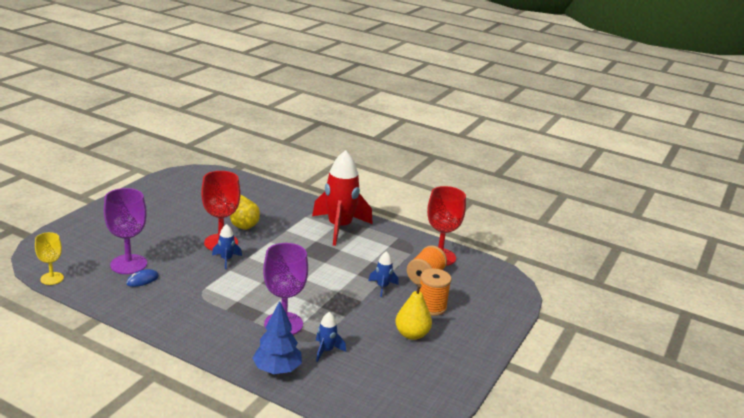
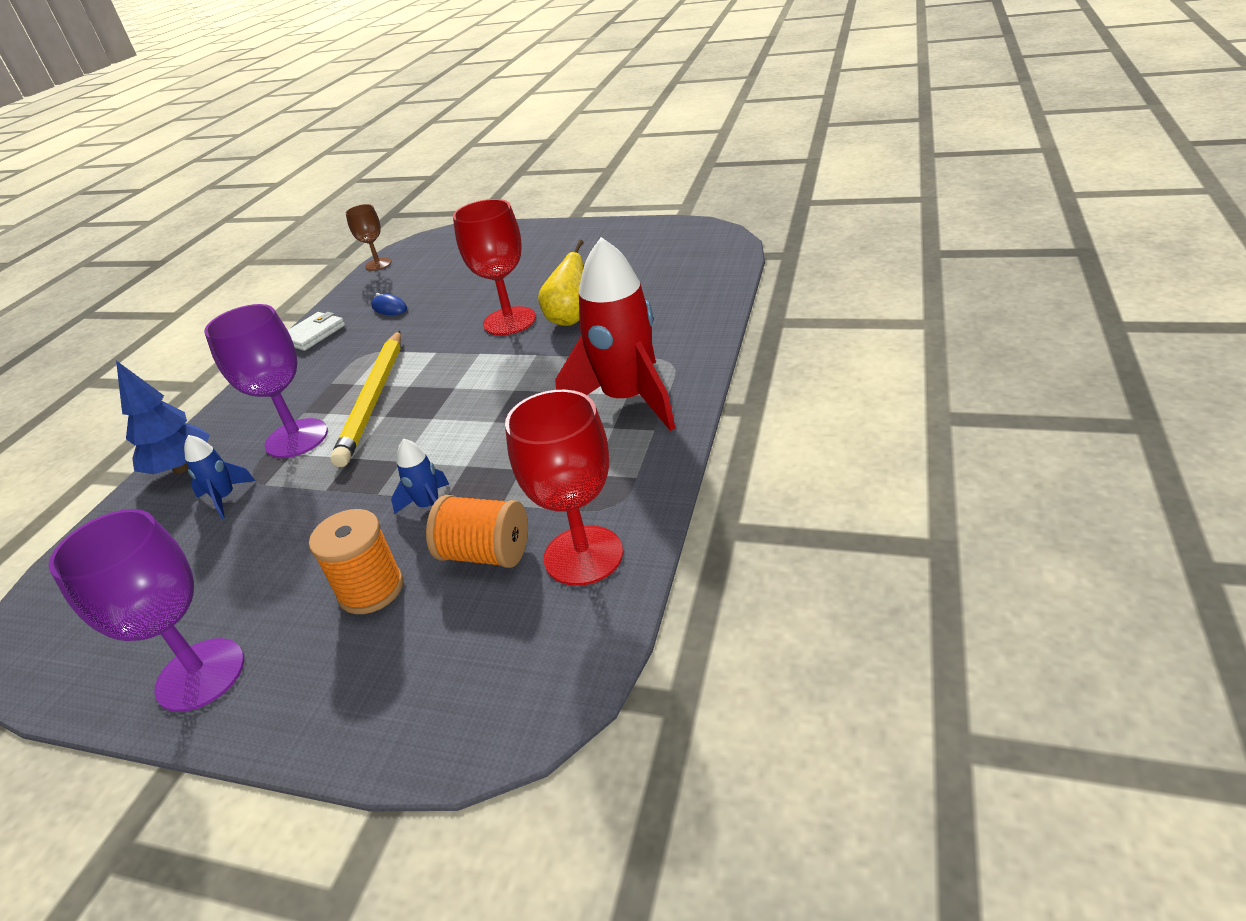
camera: 85 degrees right, 10 degrees up
(52, 278) = (378, 264): yellow goblet -> brown goblet
(128, 264) = (424, 288): purple goblet -> purple goblet (200, 674)
(142, 313) = (313, 334): none -> white wallet
(226, 259) = (463, 340): blue rocket -> none
(264, 295) = (374, 399): none -> yellow pencil
(412, 334) = (271, 584): yellow pear -> none

